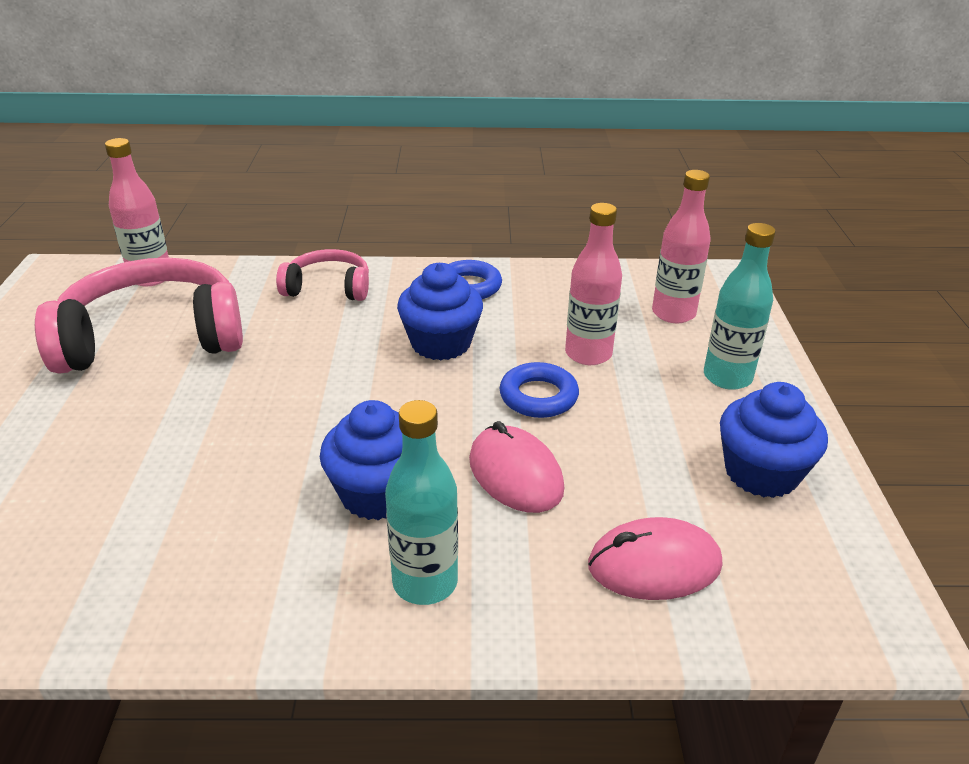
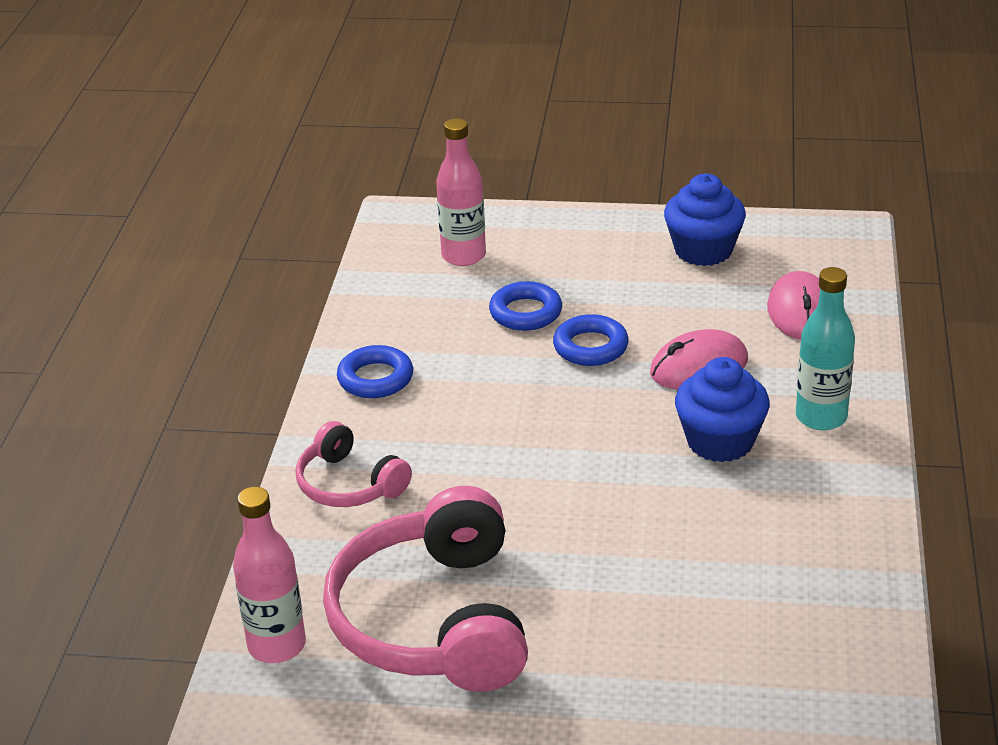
camera: 80 degrees left, 0 degrees up
(328, 288) = (349, 484): pink headphones -> pink headphones turned 60 degrees counterclockwise
(441, 343) = (489, 401): blue cupcake -> none
(588, 354) = (525, 313): pink bottle -> blue ring
(727, 377) = (575, 244): turquoise bottle -> none

